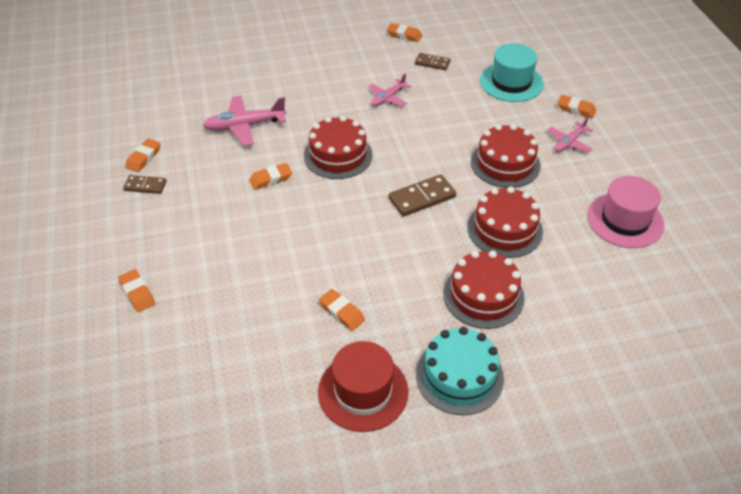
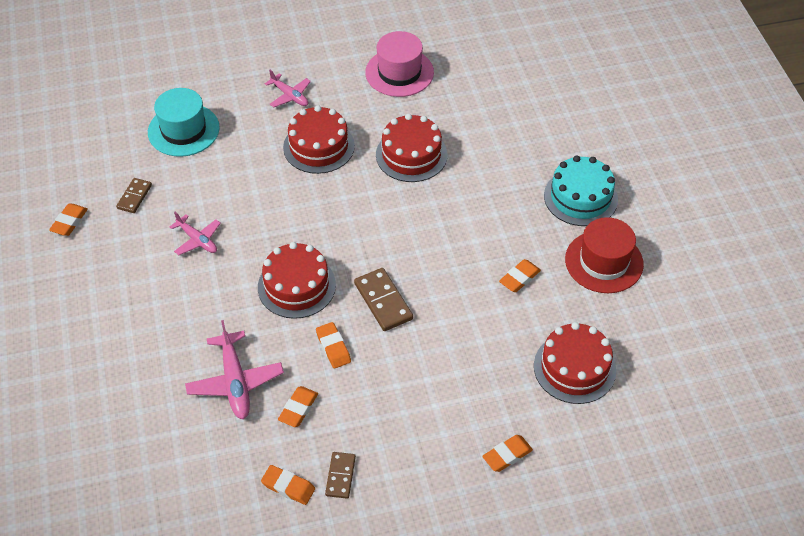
camera: 90 degrees left, 5 degrees up
(422, 198) = (367, 214): brown domino -> brown domino (383, 301)
(483, 296) = (493, 176): red cake -> red cake (574, 368)
(576, 109) = (237, 84): orange eraser -> orange eraser (298, 409)

